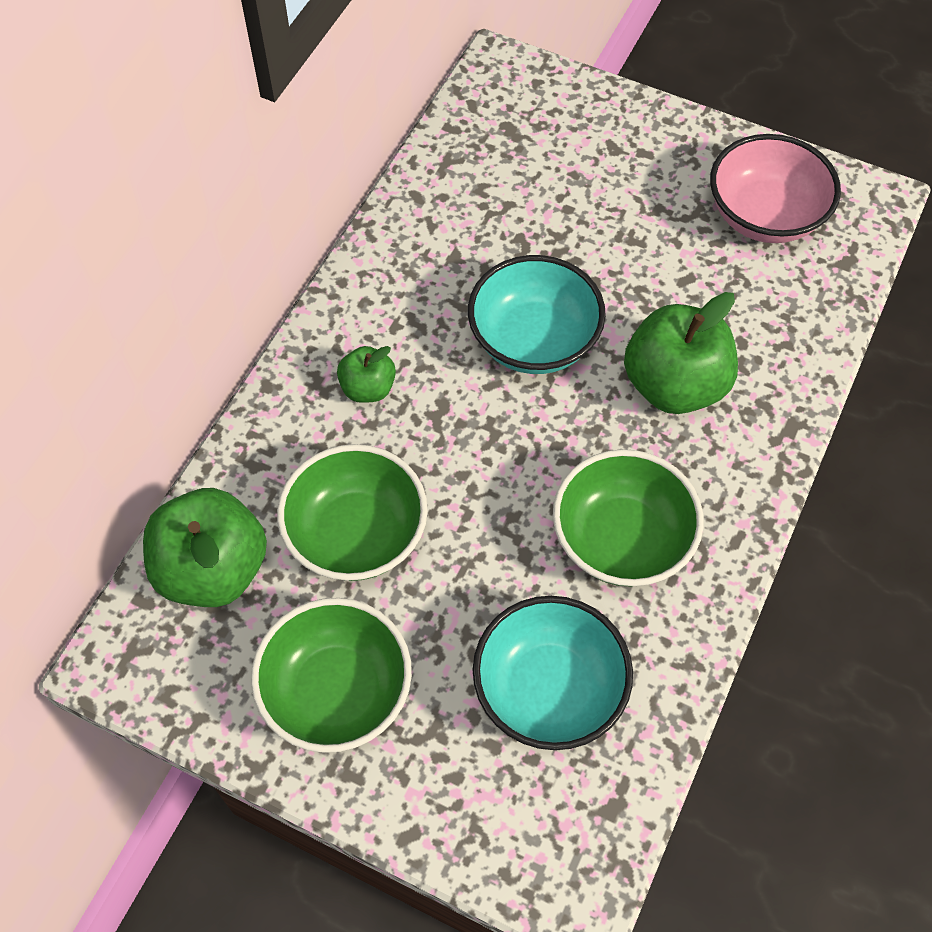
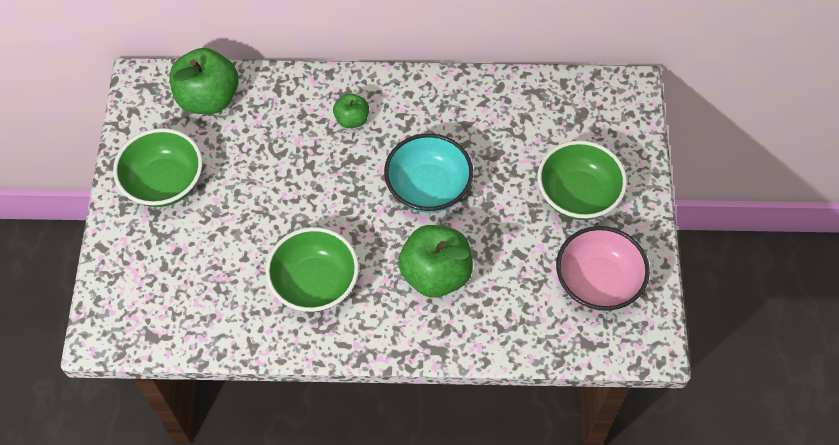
camera: 65 degrees right, 0 degrees up
(356, 534) = (258, 153): green bowl -> green bowl (578, 195)
(549, 689) = (206, 280): turquoise bowl -> none

